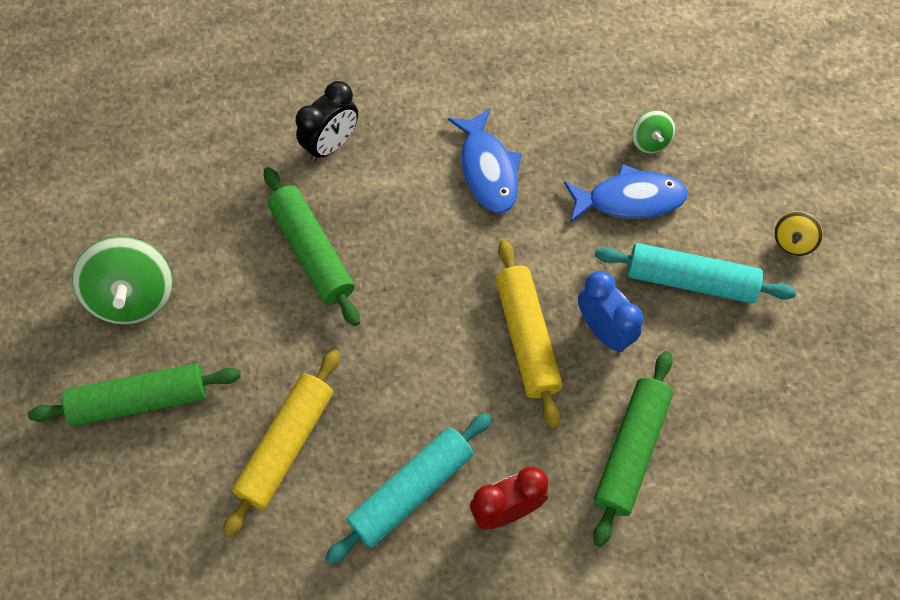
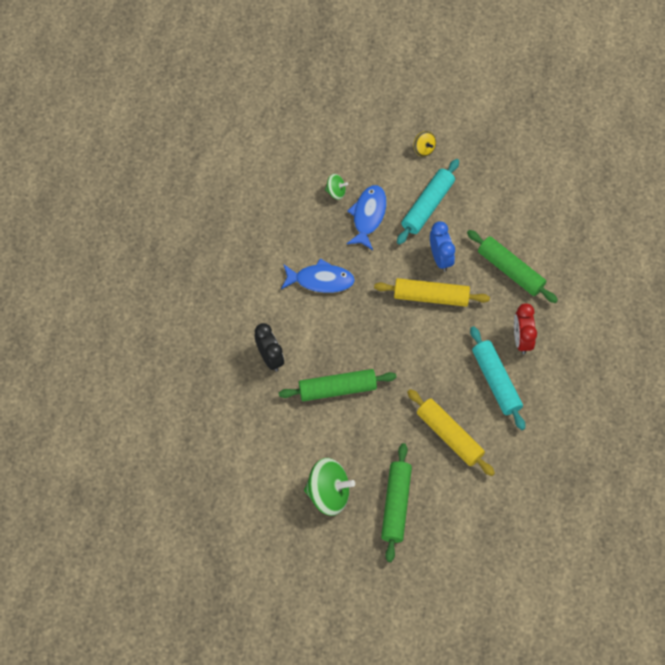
camera: 70 degrees left, 0 degrees up
(604, 330) = (440, 258): blue clock -> blue clock turned 90 degrees clockwise

